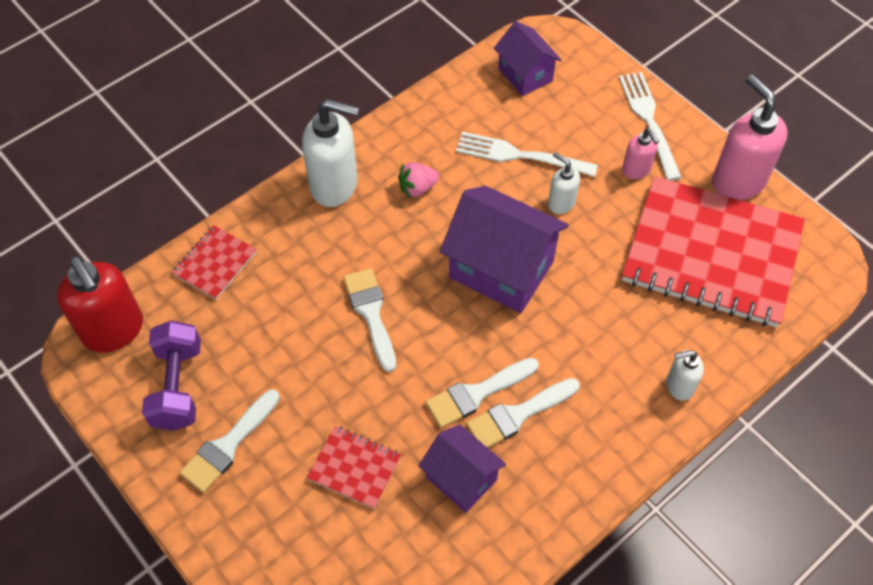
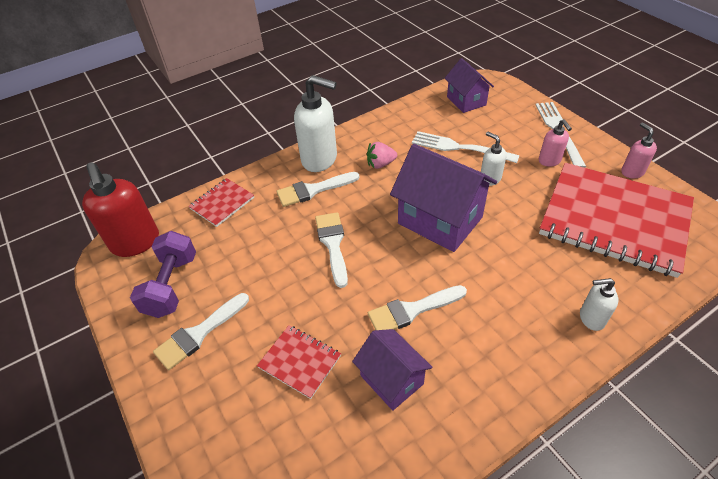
camera: 10 degrees right, 10 degrees down
(517, 415) = (446, 330): white brush -> white brush (313, 190)
(737, 181) = (632, 172): pink soap dispenser -> pink soap dispenser, size x0.53

